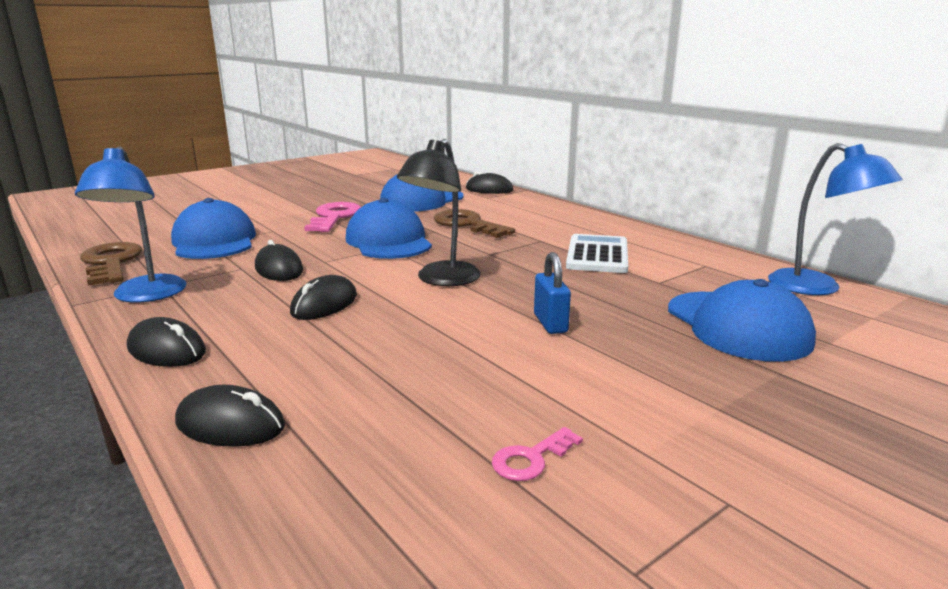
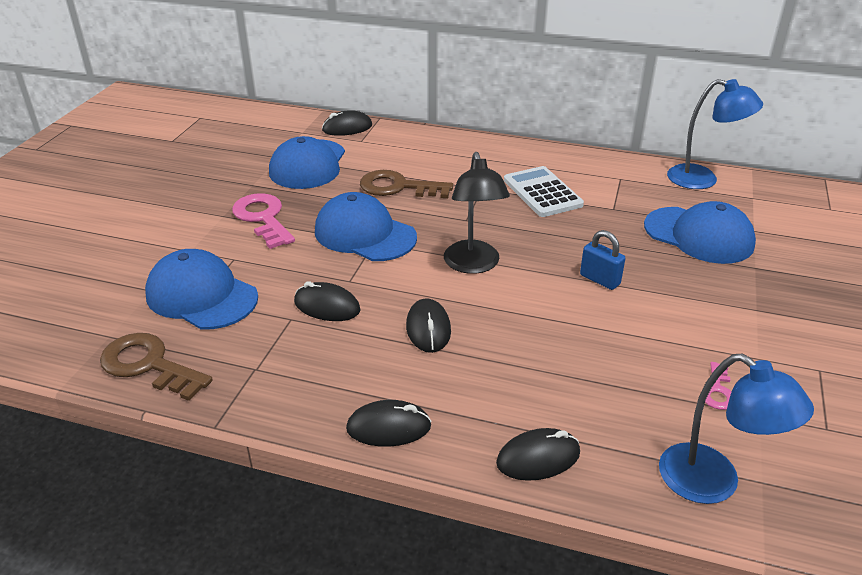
camera: 35 degrees left, 15 degrees up
(146, 296) = (265, 386): blue lamp -> blue lamp (713, 483)

